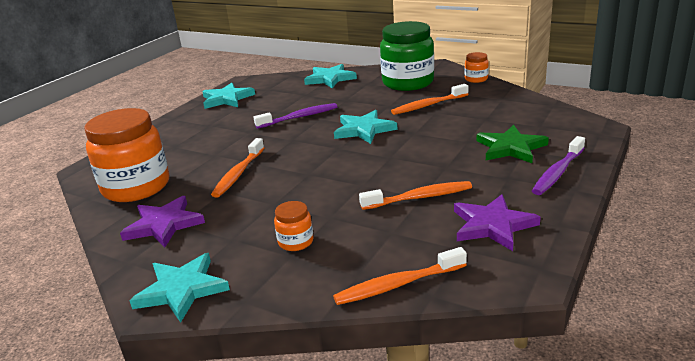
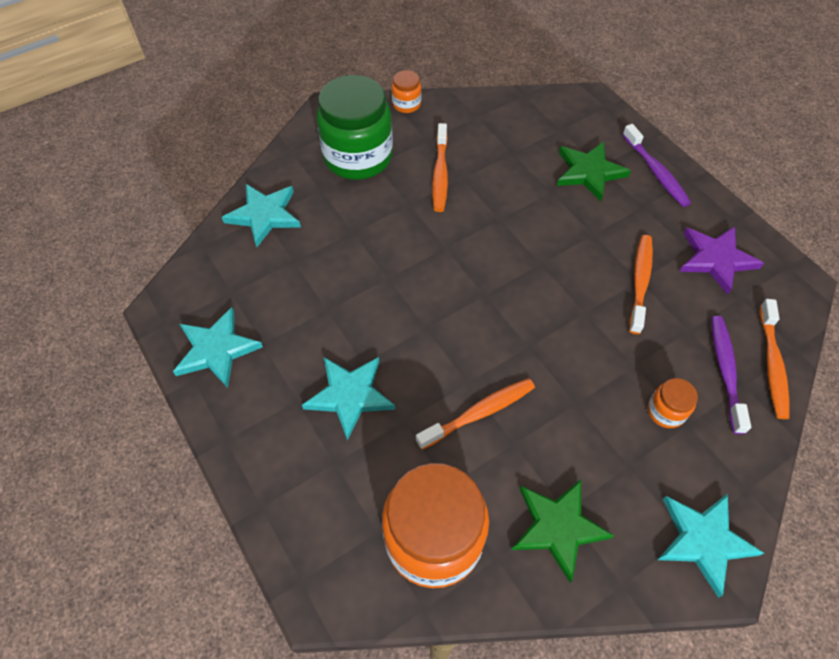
camera: 65 degrees left, 30 degrees up
(164, 224) = (558, 527): purple star -> green star
(238, 174) = (479, 413): orange toothbrush -> orange toothbrush turned 75 degrees counterclockwise
(299, 117) = (365, 295): purple toothbrush -> purple toothbrush (725, 370)
(364, 130) = (456, 253): turquoise star -> turquoise star (350, 396)

